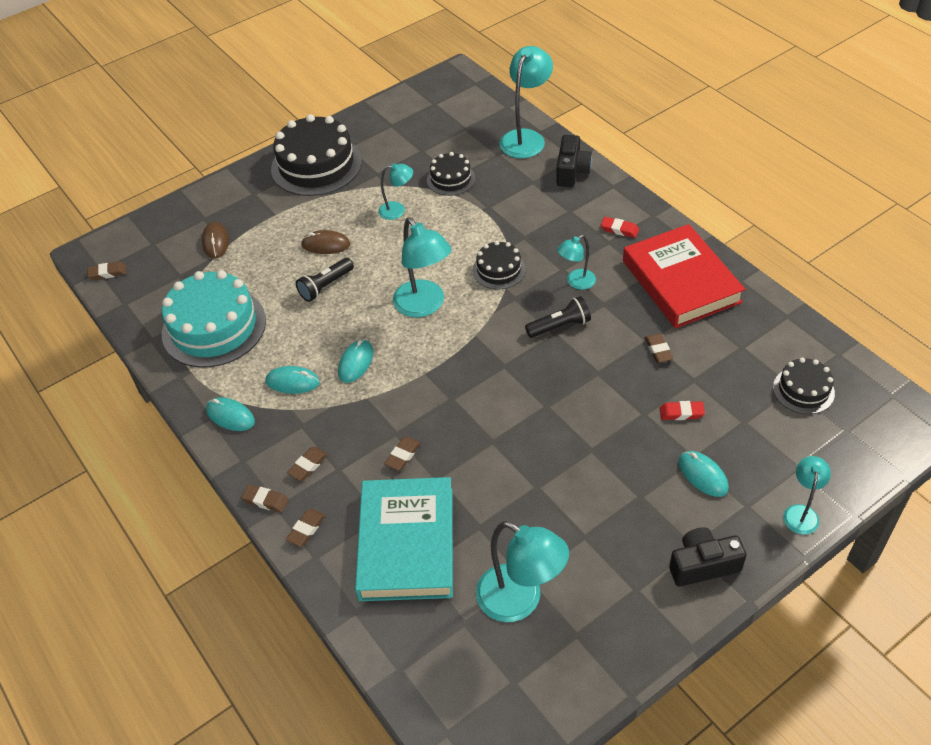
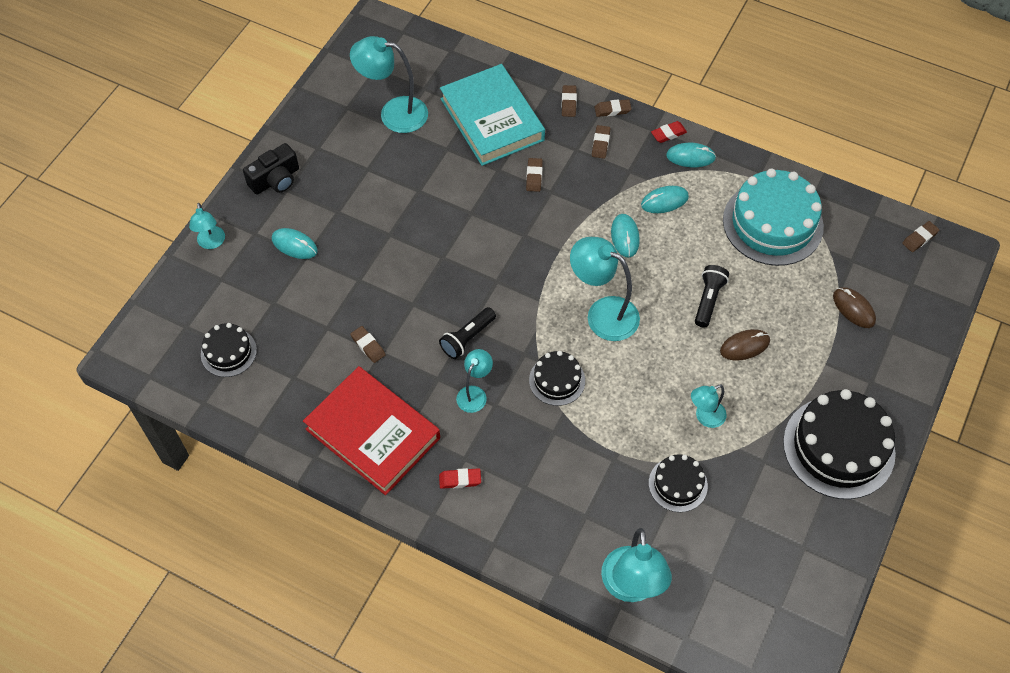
camera: 150 degrees right, 10 degrees up
(572, 171) = (550, 550): black camera -> none
(681, 413) = (328, 292): red eraser -> red eraser (668, 134)

